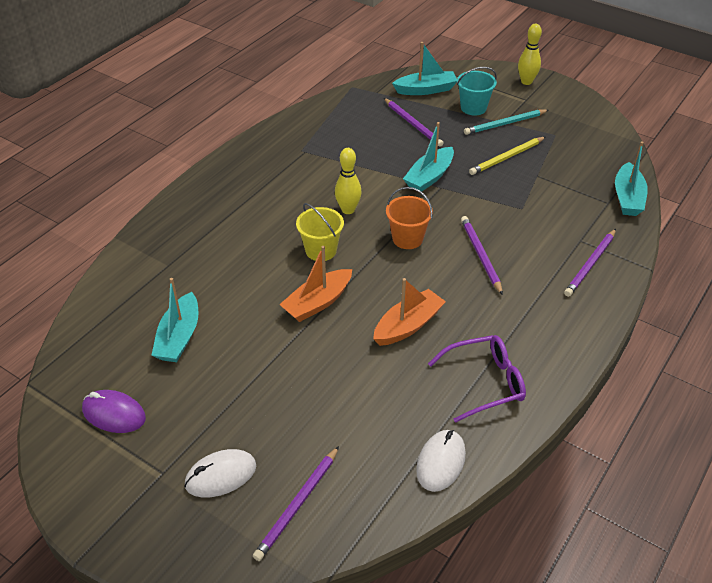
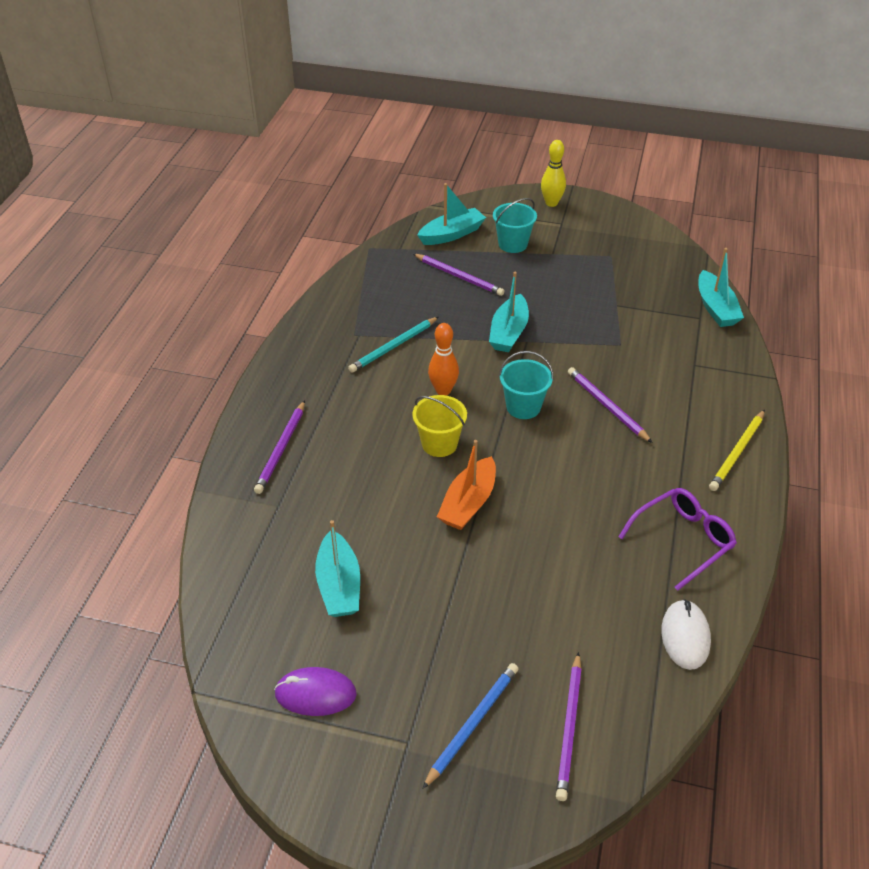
camera: 20 degrees left, 0 degrees up
(221, 475) = (472, 724): white mouse -> blue pencil
(348, 210) = (443, 390): yellow bowling pin -> orange bowling pin
(407, 238) = (523, 407): orange bucket -> turquoise bucket
(408, 325) = (575, 502): orange boat -> none
(505, 124) = (554, 255): turquoise pencil -> turquoise pencil (393, 347)
(507, 157) = (576, 292): yellow pencil -> yellow pencil (737, 452)
(590, 264) = (717, 388): purple pencil -> purple pencil (281, 449)

